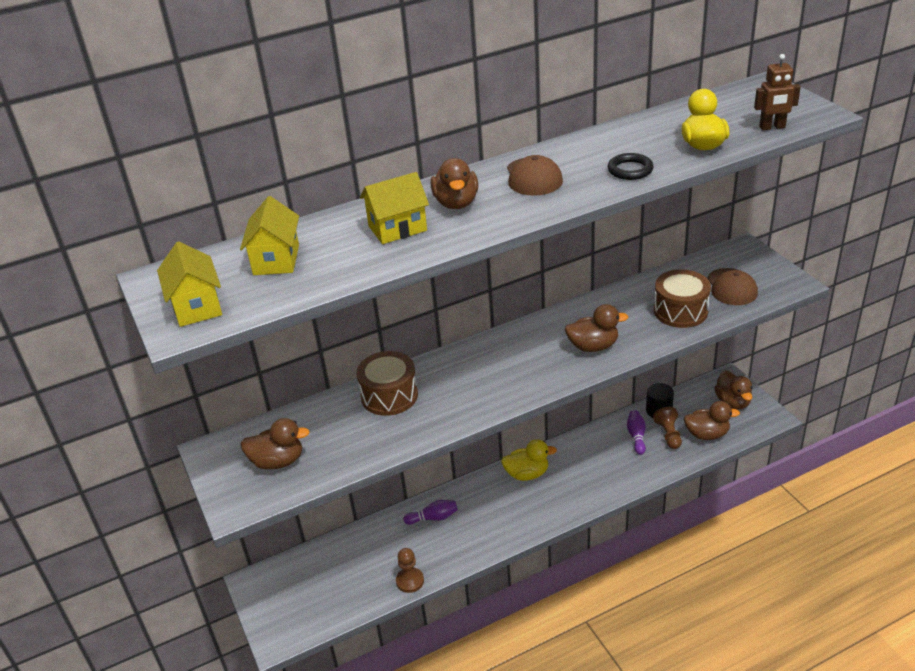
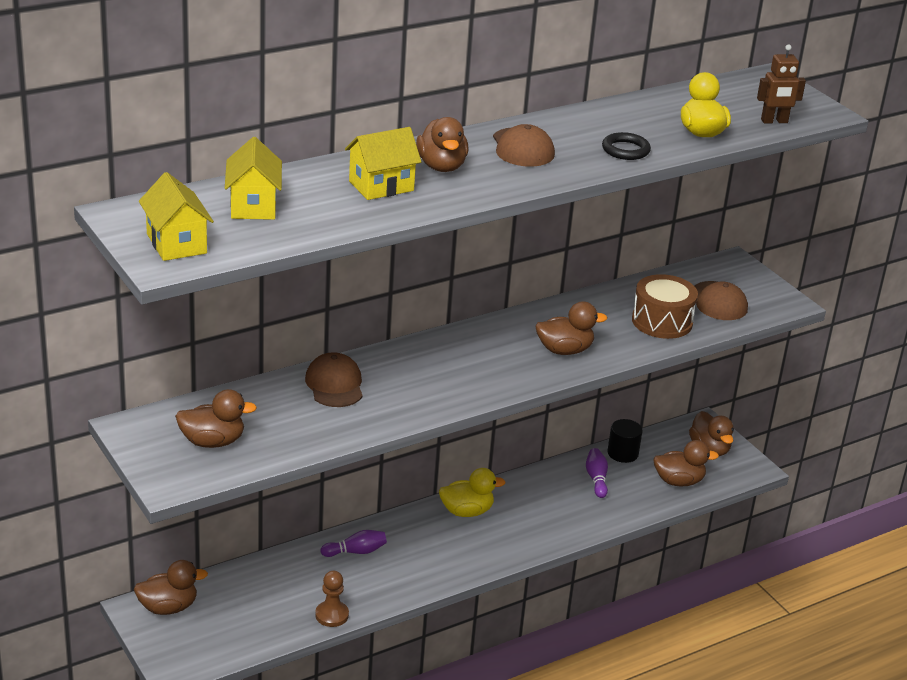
camera: 10 degrees left, 5 degrees down
(276, 579) = (168, 607): none -> brown duck
(389, 396) = (334, 385): brown drum -> brown cap
(668, 434) = (634, 479): brown pawn -> none

